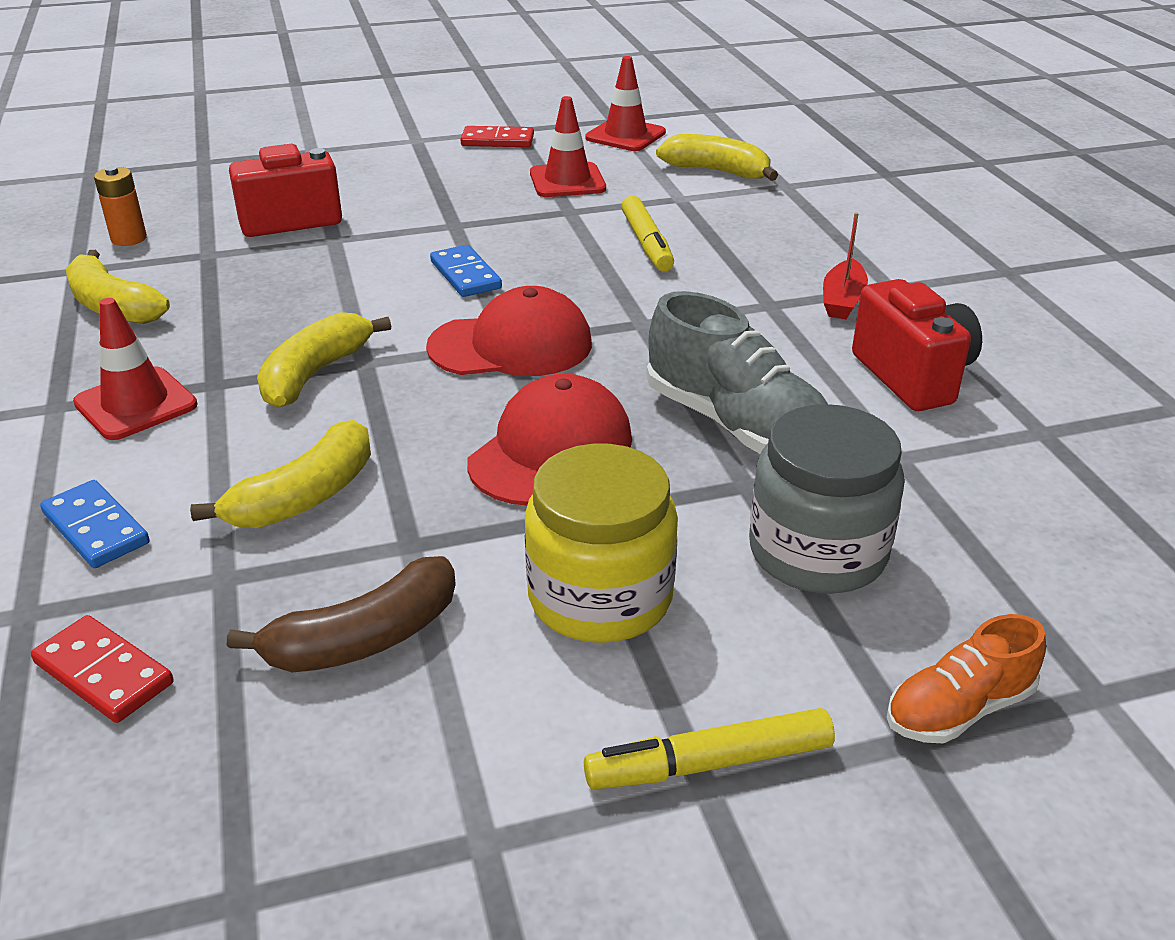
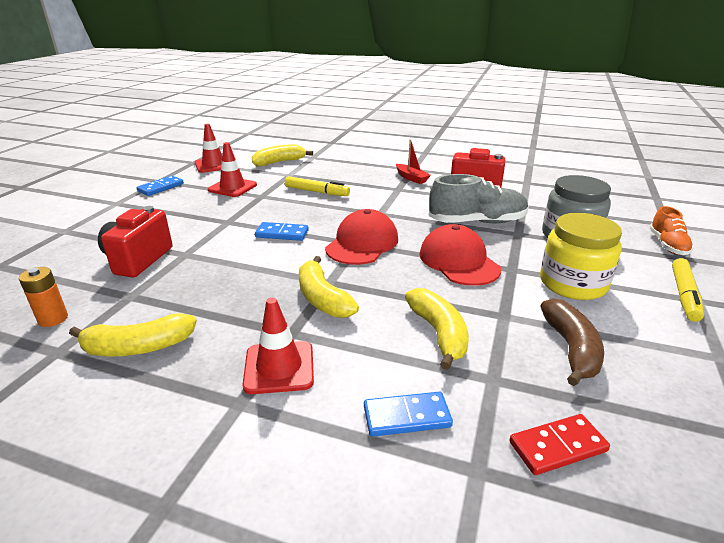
camera: 55 degrees left, 5 degrees down
(497, 141) = (161, 187): red domino -> blue domino

